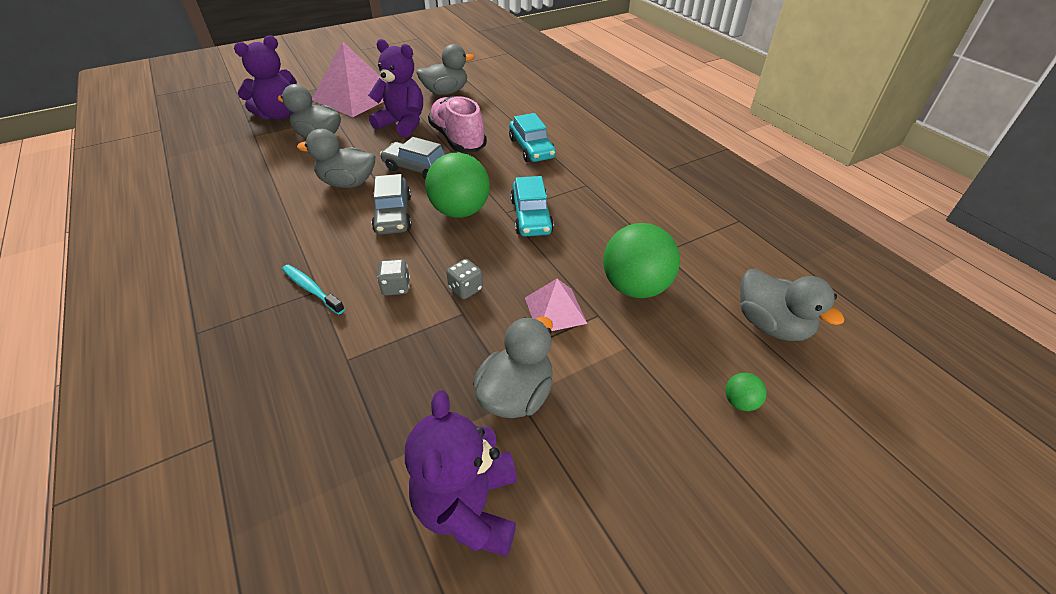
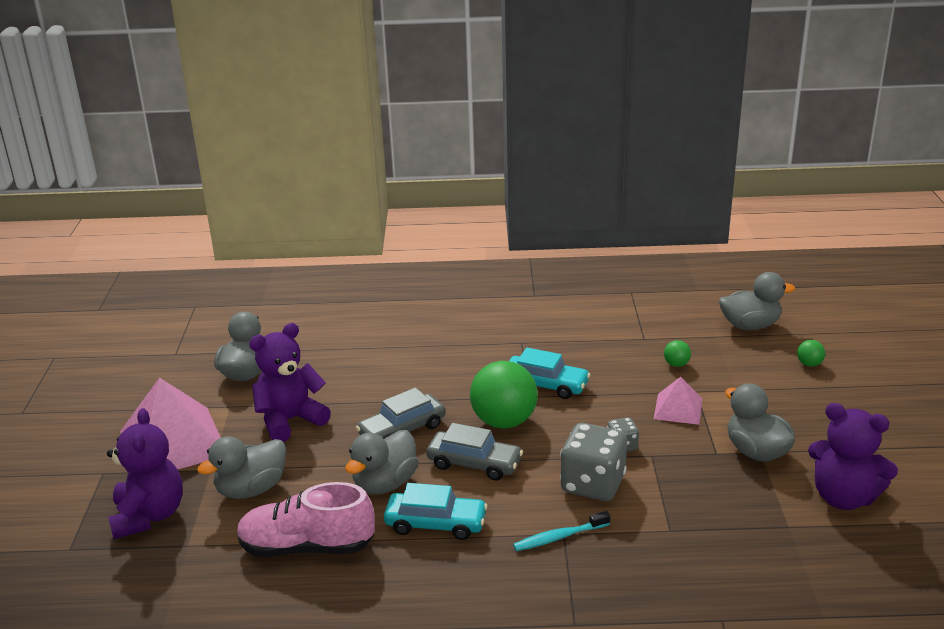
camera: 60 degrees left, 15 degrees down
(396, 287) = (592, 484): grey dice -> grey dice, size x2.03
(458, 139) = (366, 391): pink shoe -> pink shoe (307, 547)
(531, 148) = (430, 352): turquoise car -> turquoise car (435, 524)
(635, 287) = (676, 364): green ball -> green ball, size x0.43

